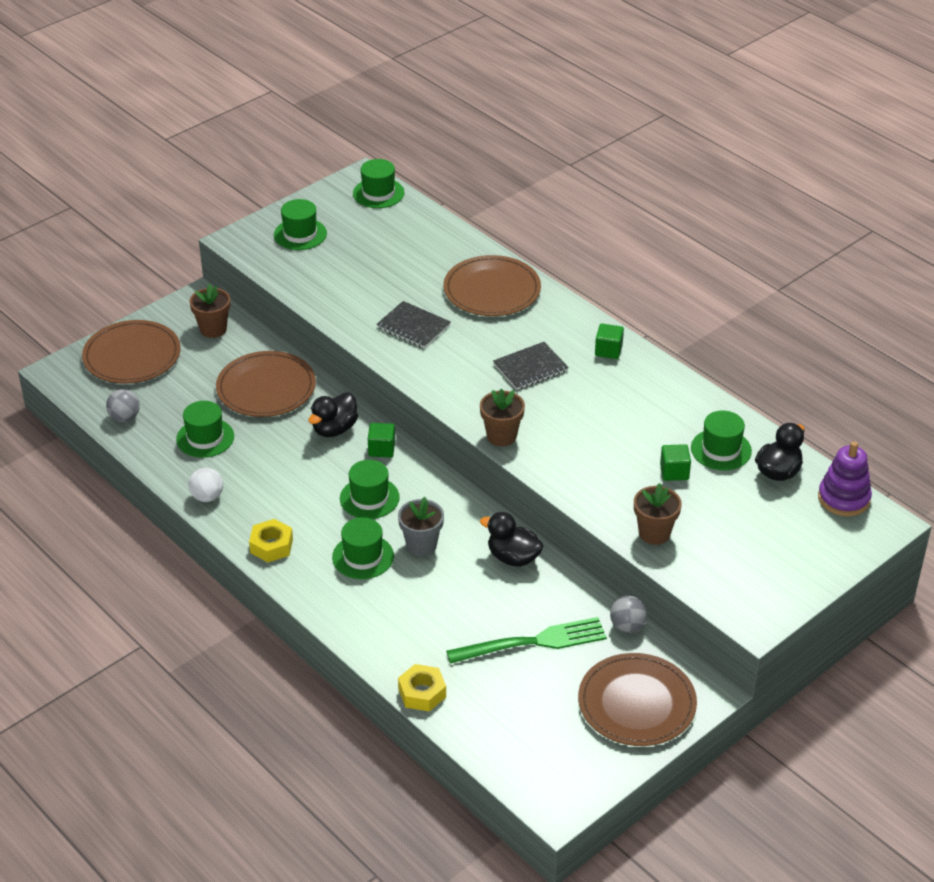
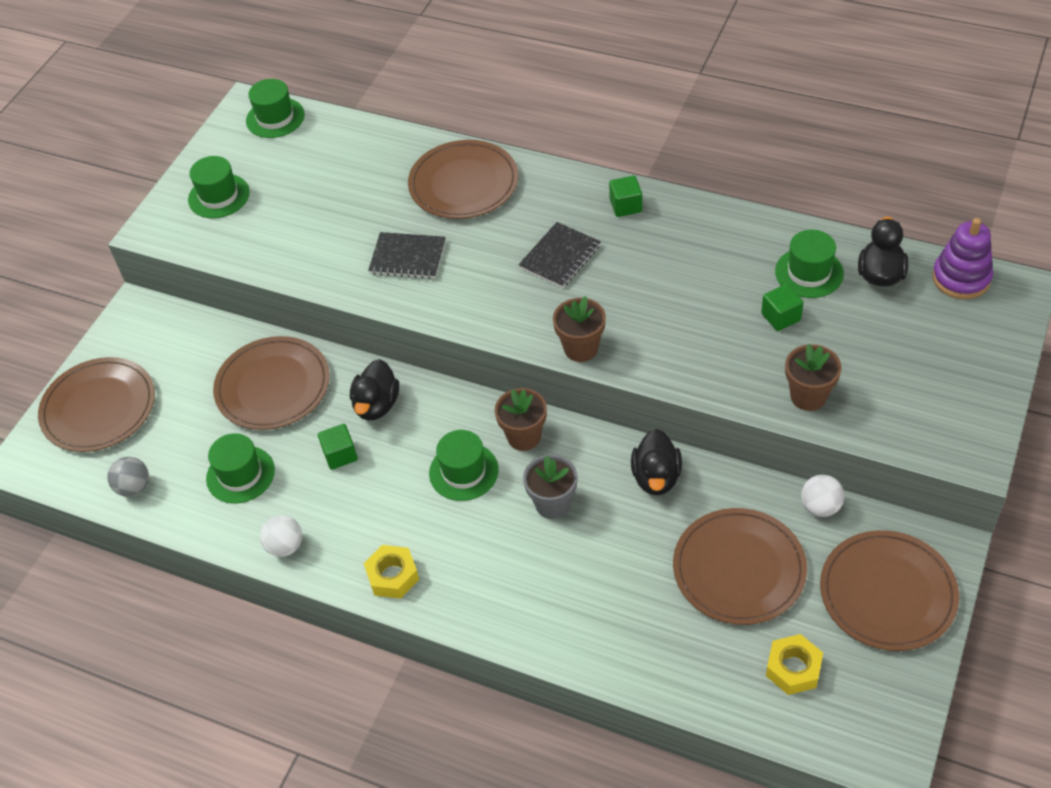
camera: 20 degrees left, 10 degrees up
(213, 329) = (172, 339): brown flower pot -> brown flower pot (524, 436)
(363, 557) = (499, 545): green hat -> none
(381, 449) = (441, 408): green cube -> green cube (340, 455)
(422, 693) = (664, 684): yellow nut -> yellow nut (793, 668)
(513, 557) = (656, 477): black duck -> black duck turned 90 degrees counterclockwise
(532, 642) = (739, 569): green fork -> brown plate
(627, 626) = (820, 507): grey ball -> white ball

